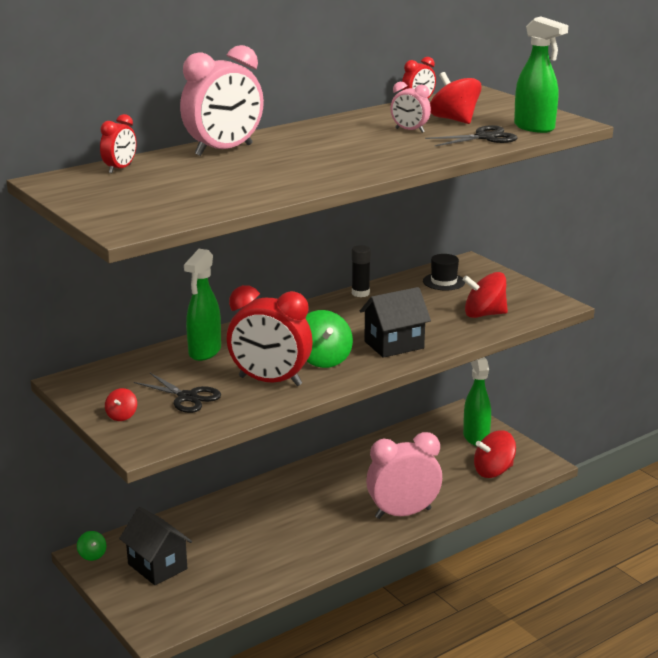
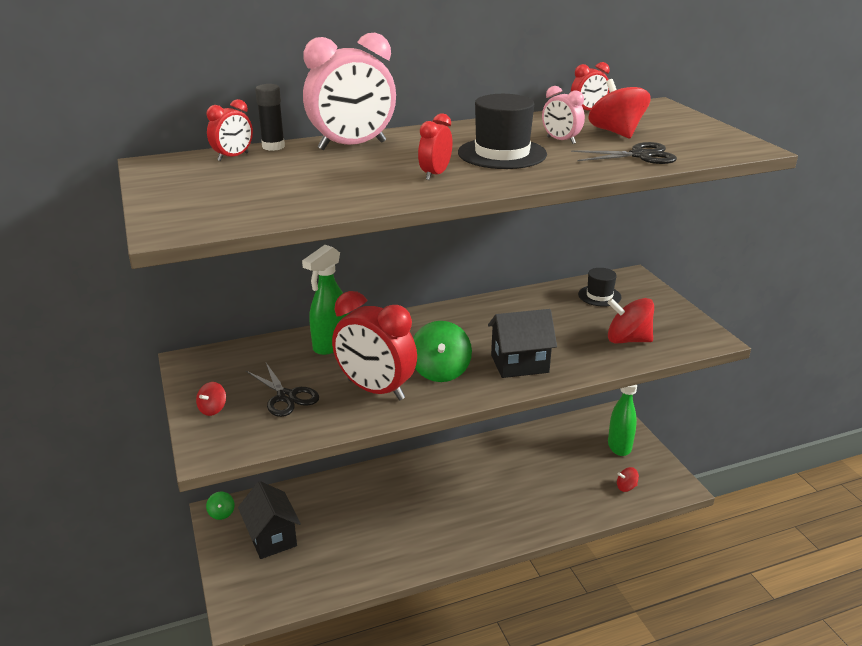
camera: 15 degrees right, 5 degrees up
(319, 167) = (435, 174): none -> red clock
(360, 293) = (511, 298): black glue stick -> black glue stick (273, 147)
(365, 146) = (502, 154): none -> black hat
(403, 513) = (521, 521): pink clock -> none
(493, 471) = (626, 487): red spinning top -> red spinning top, size x0.52
(535, 128) = (703, 149): green spray bottle -> none

